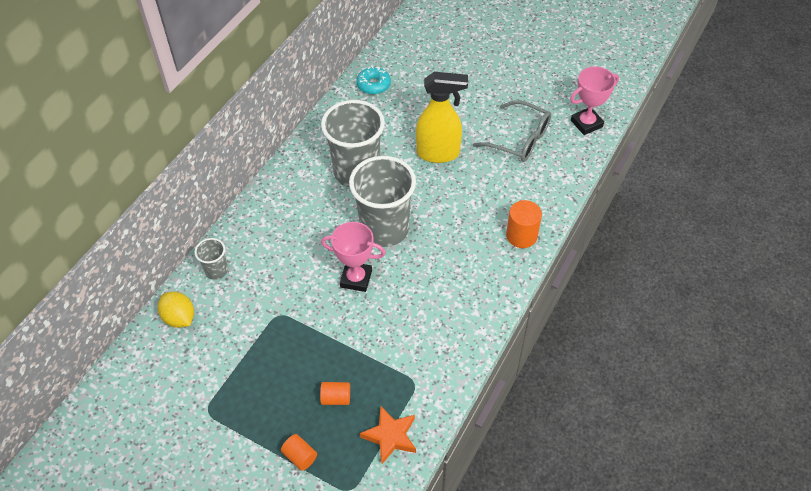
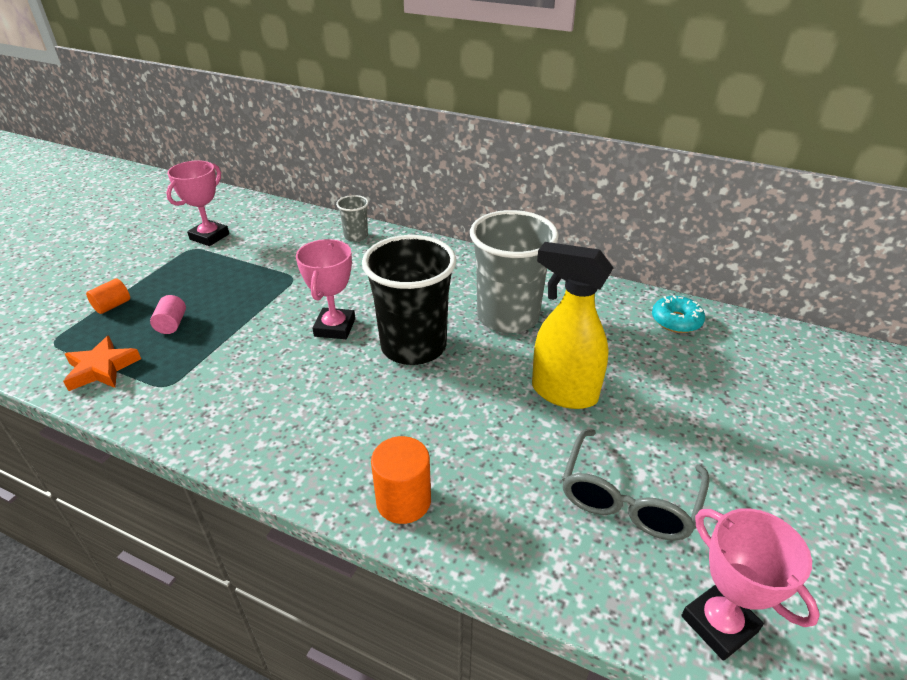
camera: 85 degrees right, 15 degrees down
(179, 318) = (301, 223): yellow lemon -> none
(186, 399) = (209, 237): none -> pink trophy
(336, 398) = (172, 324): orange cylinder -> pink cylinder
(384, 229) = (413, 346): grey cup -> black cup
(438, 153) = (563, 393): yellow spray bottle -> yellow spray bottle turned 120 degrees clockwise

